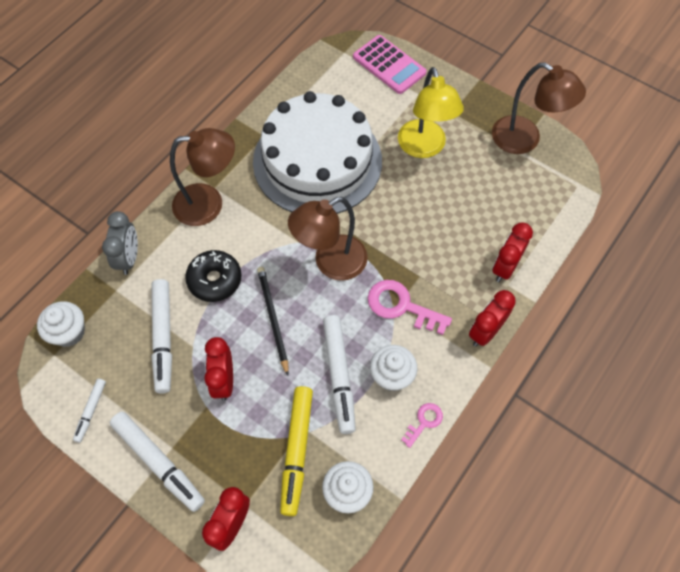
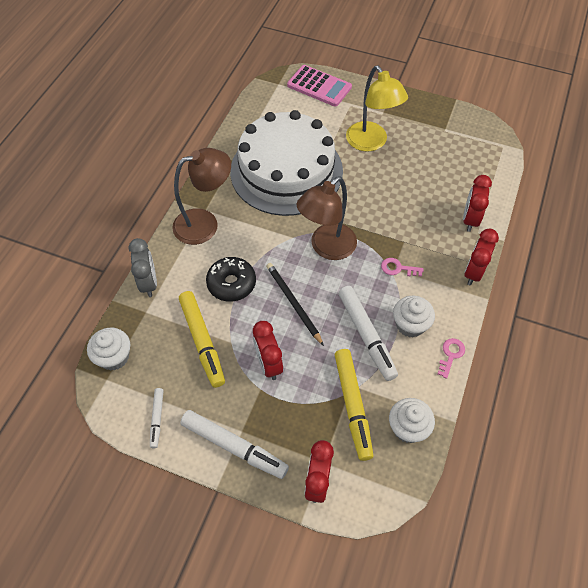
camera: 15 degrees left, 5 degrees down
(163, 338) = (202, 341): white marker -> yellow marker
(401, 306) = (398, 268): pink key -> pink key, size x0.56
(525, 140) = (449, 121): brown lamp -> none

